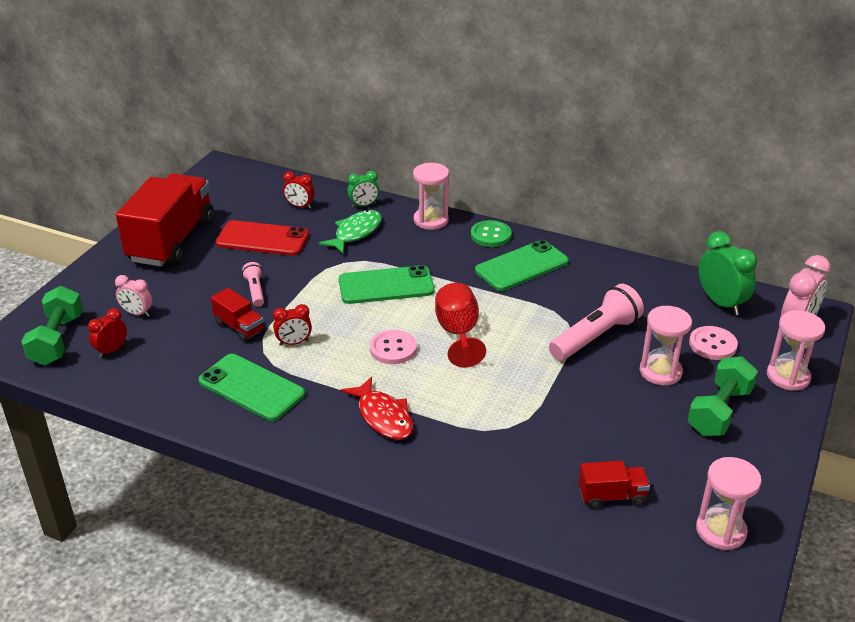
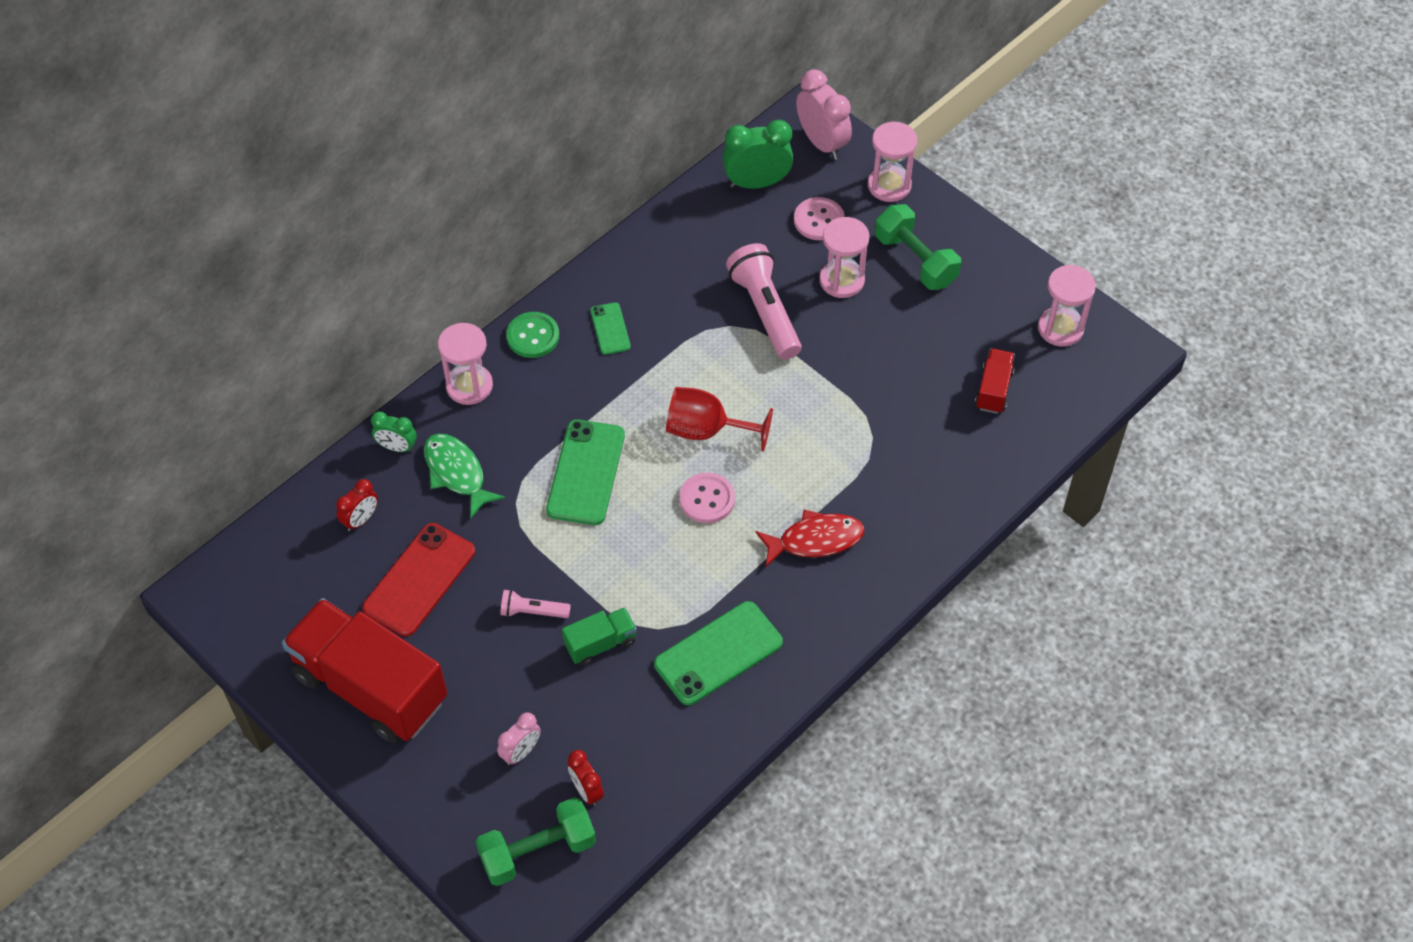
camera: 70 degrees left, 20 degrees up
(57, 340) = (538, 851): green dumbbell -> green dumbbell turned 45 degrees counterclockwise
(239, 327) = (600, 643): red truck -> green truck
(294, 343) = (655, 593): red clock -> none
(364, 205) = (397, 447): green clock -> green clock turned 105 degrees clockwise
(521, 266) = (610, 329): green phone -> green phone, size x0.54

